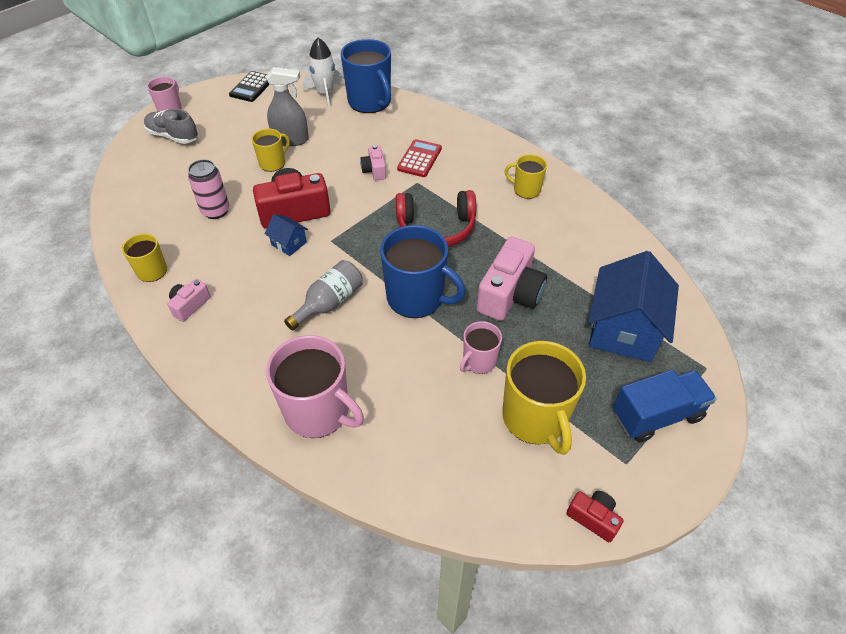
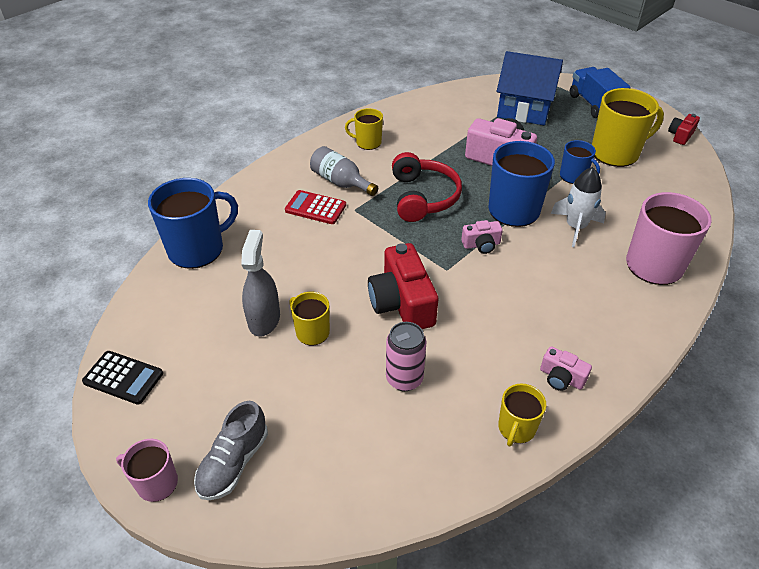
camera: 90 degrees left, 5 degrees down
(289, 243) = (455, 302): blue house -> none
(325, 93) = (166, 293): white rocket -> white rocket (575, 227)
(329, 303) = (533, 265): grey bottle -> grey bottle (341, 182)
(374, 170) = (332, 241): pink camera -> pink camera (481, 245)
(479, 361) = (573, 176): pink mug -> blue mug
(526, 190) = (368, 142): yellow mug -> yellow mug turned 75 degrees clockwise

